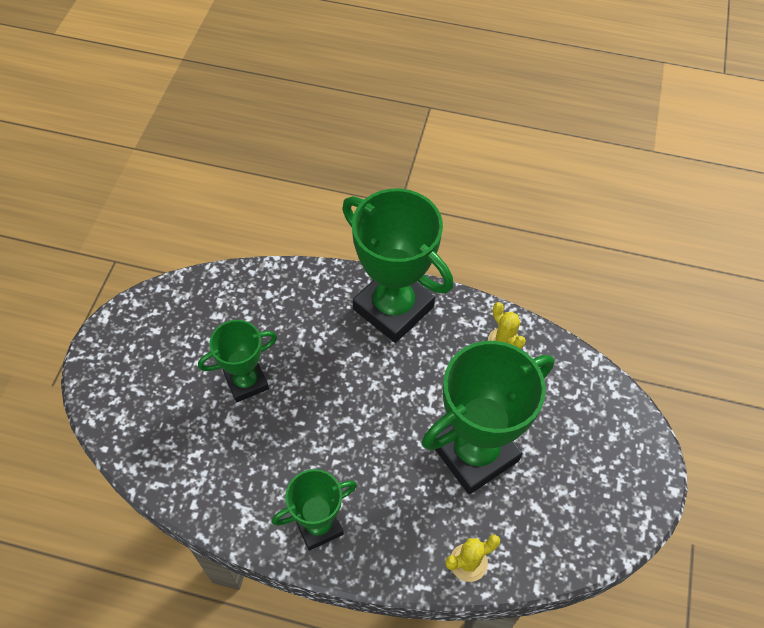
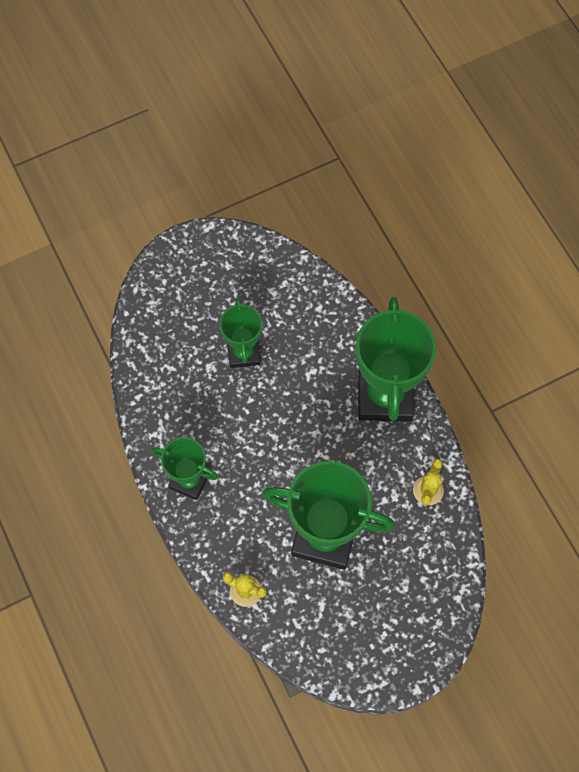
camera: 50 degrees right, 10 degrees up
(246, 382) = (243, 353): green trophy -> green trophy turned 60 degrees clockwise

